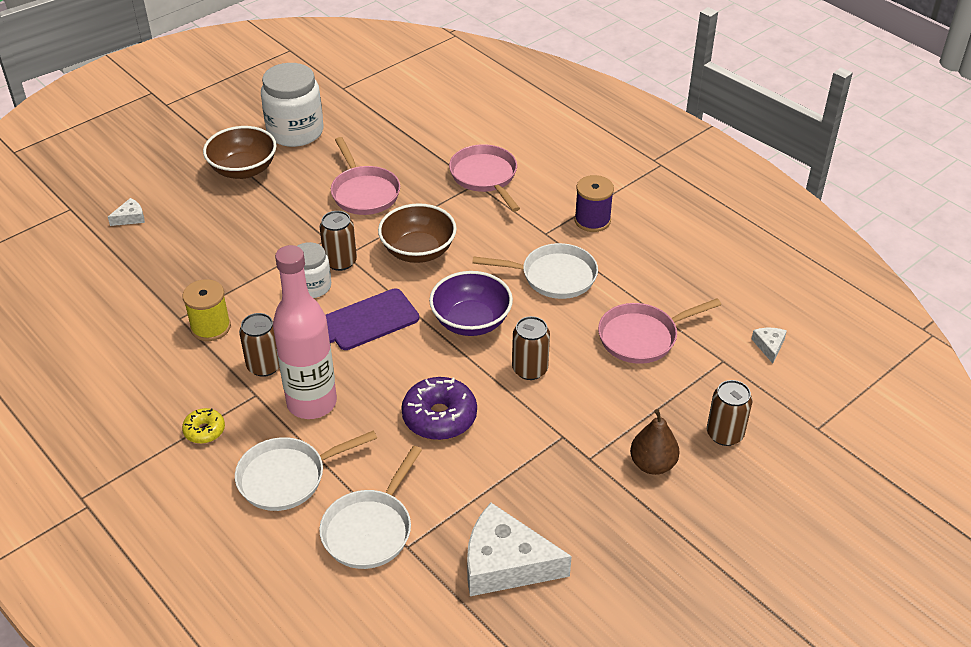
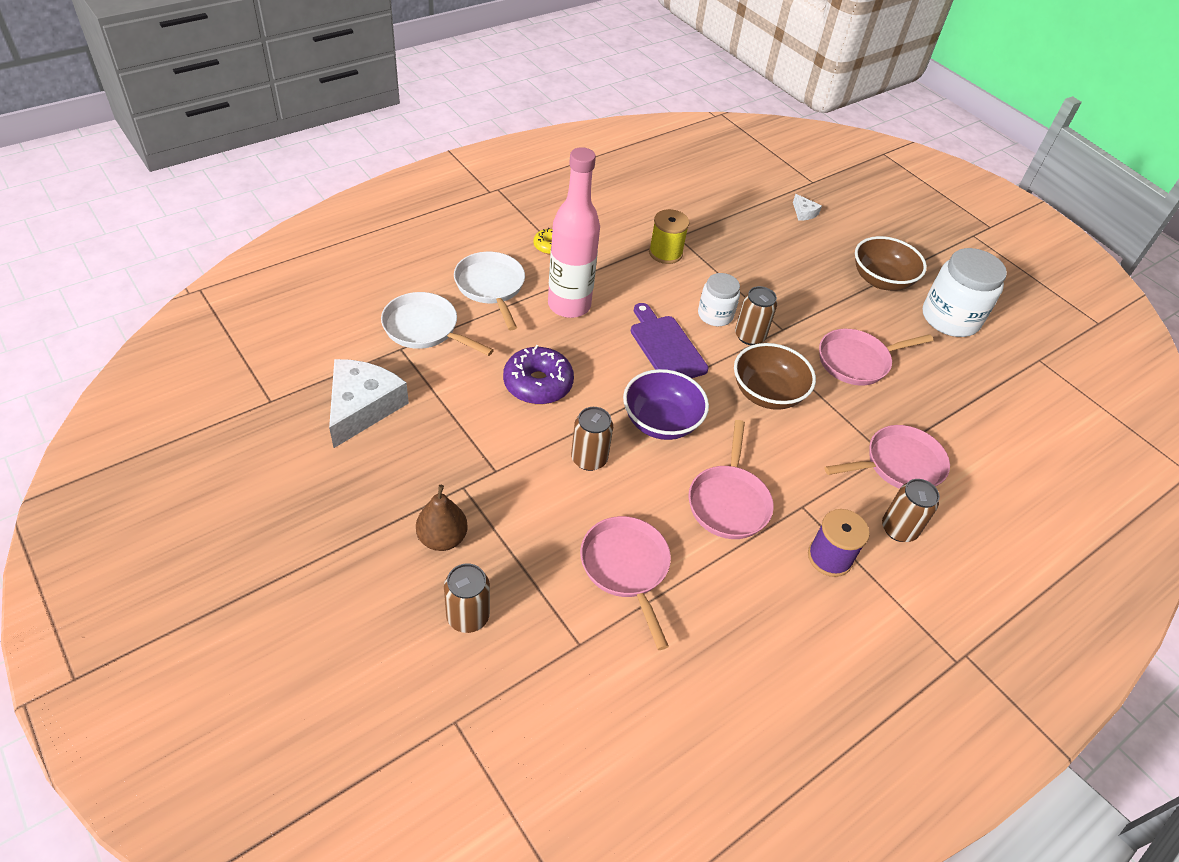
camera: 90 degrees right, 5 degrees up
(264, 366) = (616, 281): brown can -> brown can (898, 529)
(553, 276) = (728, 502): white pan -> pink pan
(769, 346) = (598, 705): white cheese -> none

